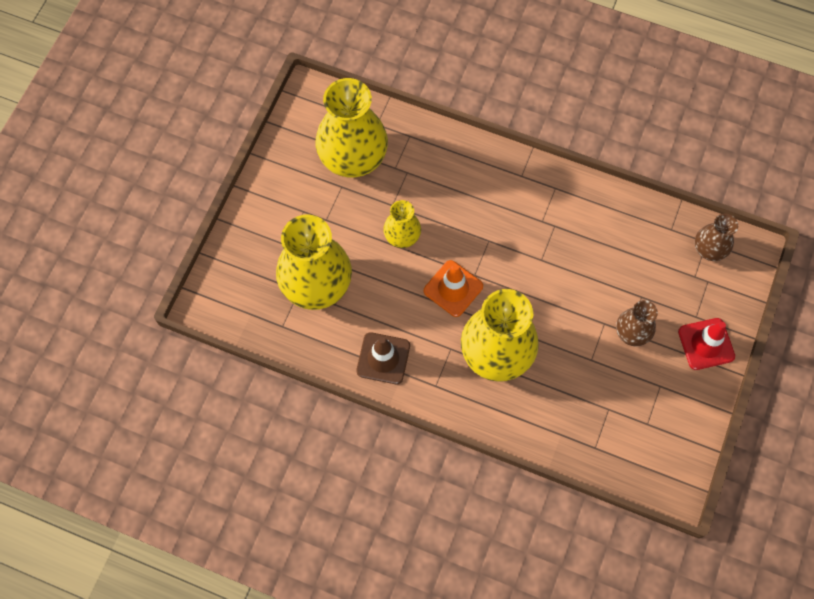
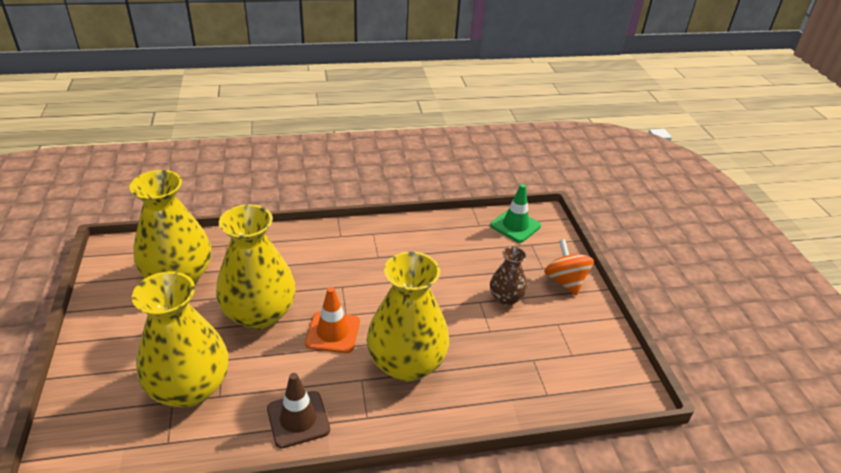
camera: 35 degrees left, 30 degrees down
(402, 236) = (259, 314): yellow vase -> yellow vase, size x1.94
(706, 344) = (565, 281): red traffic cone -> orange spinning top
(709, 249) = (515, 226): brown vase -> green traffic cone

